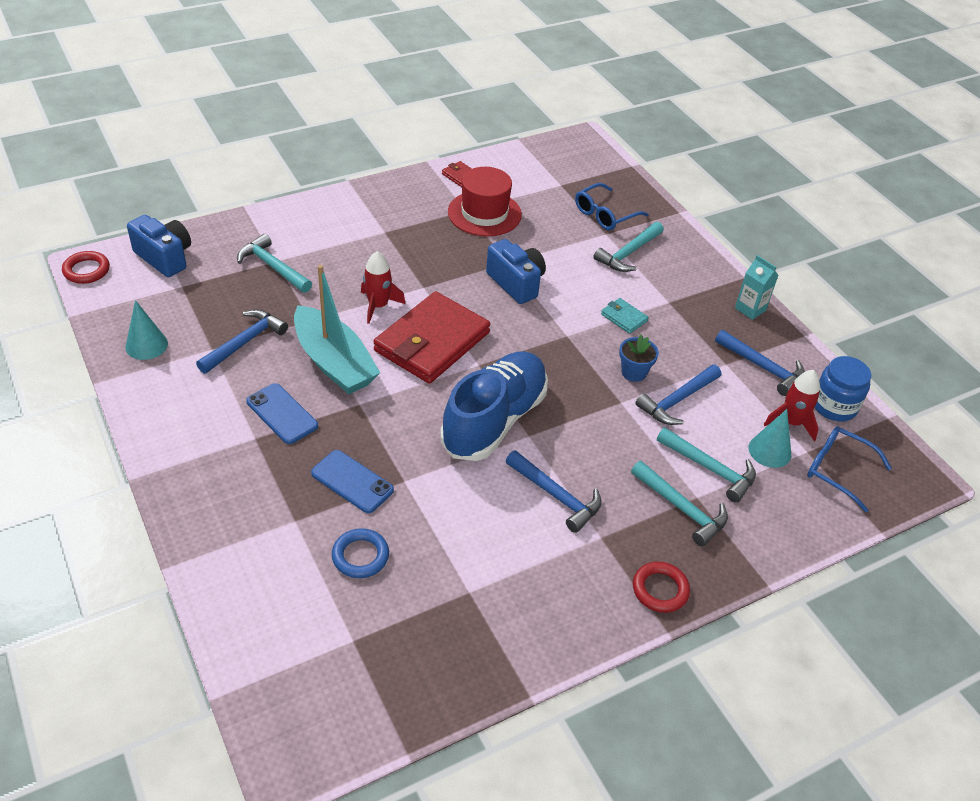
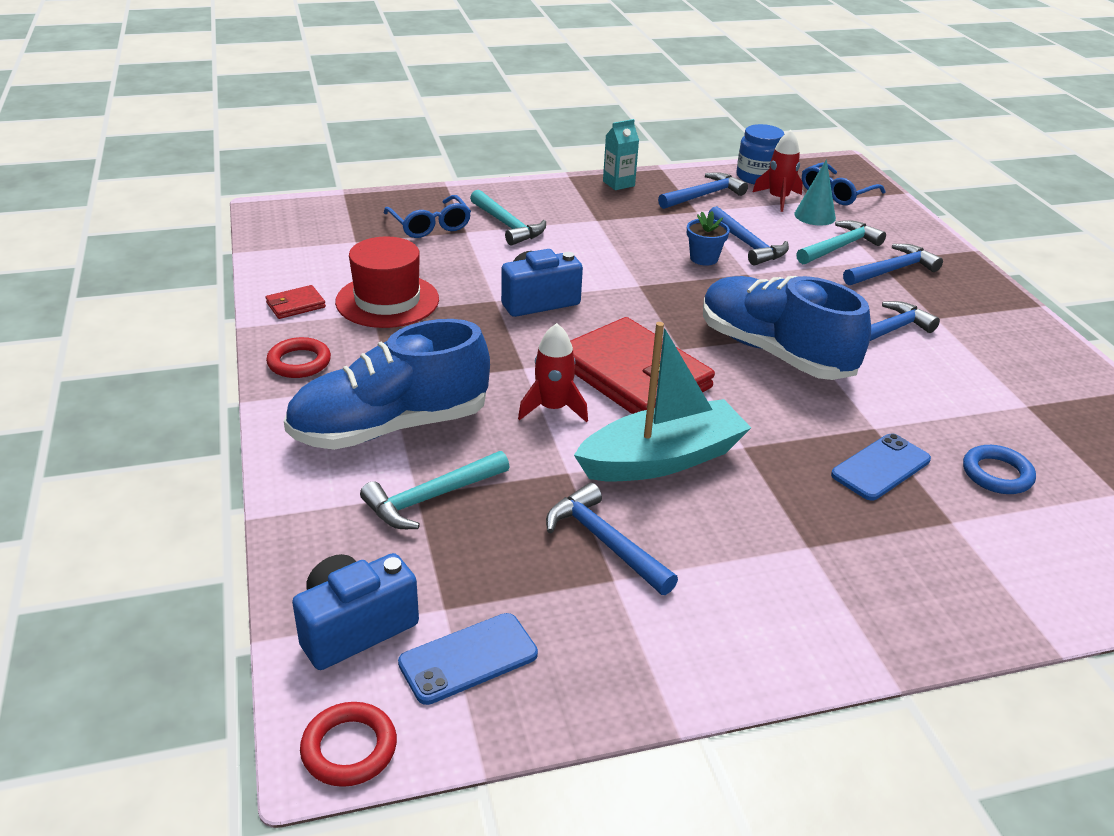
camera: 75 degrees left, 10 degrees down
(146, 345) = (591, 660): turquoise cone -> none
(282, 414) = (761, 516): blue phone -> blue phone (468, 659)
(338, 240) = (390, 427): none -> blue shoe
(624, 317) = (616, 248): turquoise wallet -> none
(660, 589) = (993, 300): red ring -> red ring (299, 362)
(681, 508) = (892, 270): turquoise hammer -> blue hammer

